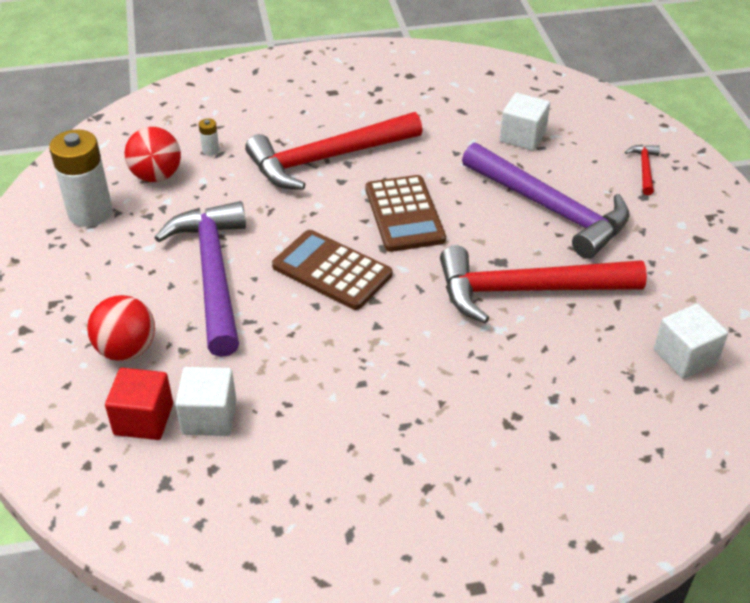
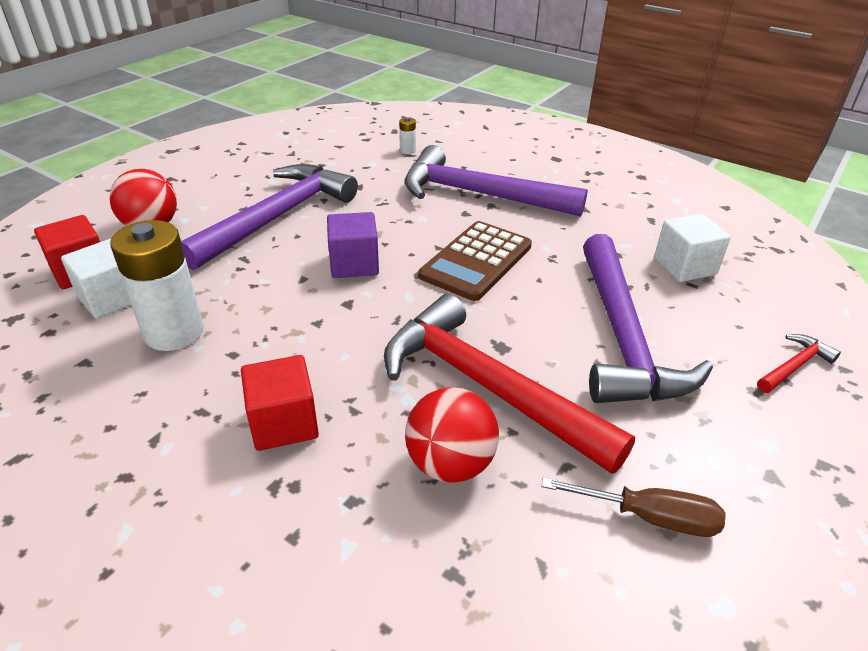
camera: 45 degrees right, 5 degrees down
(90, 213) = (277, 146): white battery -> white battery (174, 332)
(156, 176) = (349, 147): red ball -> red ball (450, 464)
(327, 159) = (479, 195): red hammer -> purple hammer
(332, 271) = (354, 264): brown calculator -> purple cube
(459, 393) = (284, 423): none -> red cube
(677, 298) = (648, 517): none -> brown screwdriver
(685, 356) = (562, 588): white cube -> none

